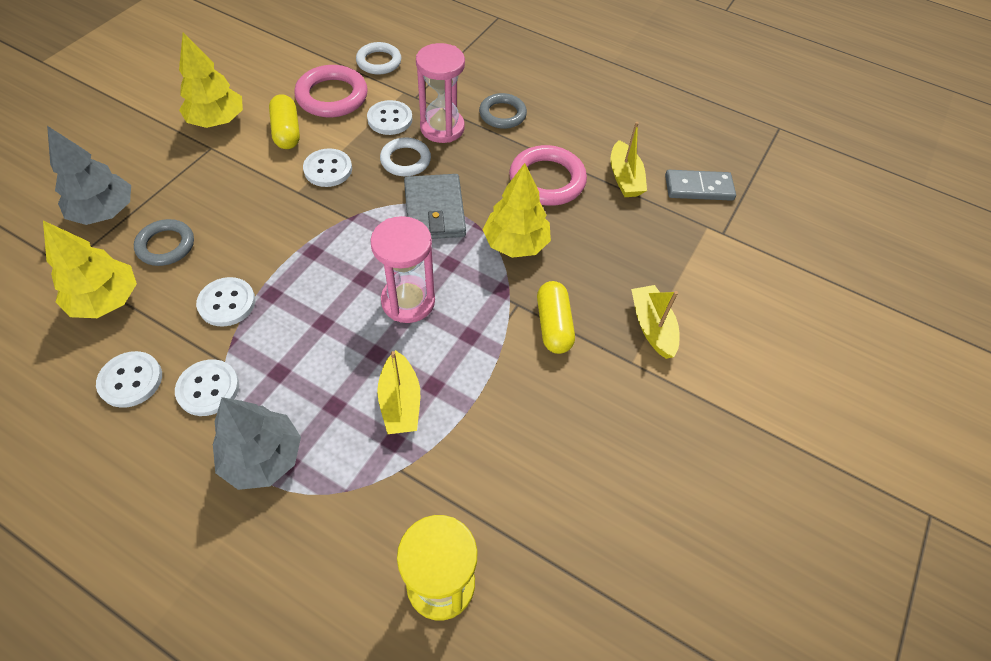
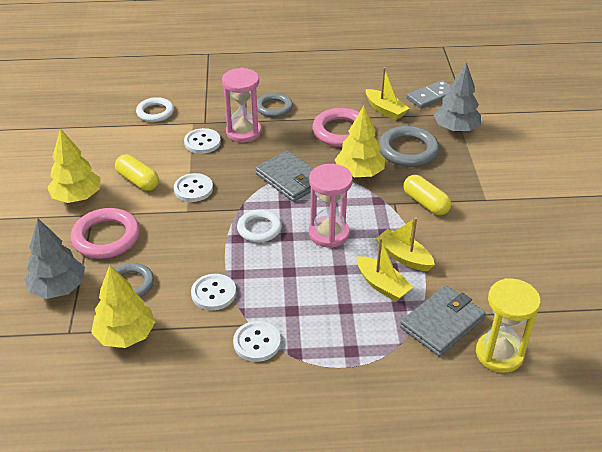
camera: 30 degrees left, 15 degrees down
(131, 380) = (199, 366): white button -> none
(263, 457) = (333, 356): grey tree -> grey tree (456, 129)
(332, 96) = (146, 146): pink ring -> pink ring (106, 237)
(405, 160) = (240, 160): white ring -> white ring (259, 229)
(417, 496) = (442, 323): none -> grey wallet
(600, 244) = (408, 150): none -> grey ring
(652, 327) = (478, 177): yellow boat -> yellow boat (404, 257)

